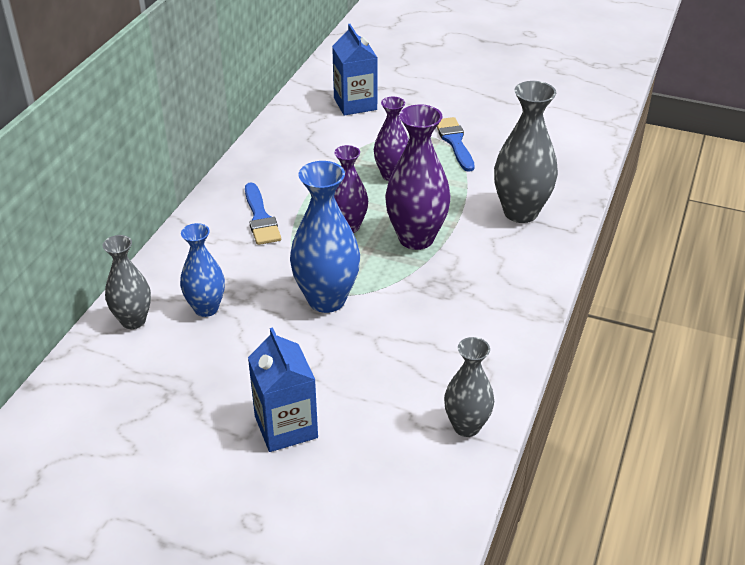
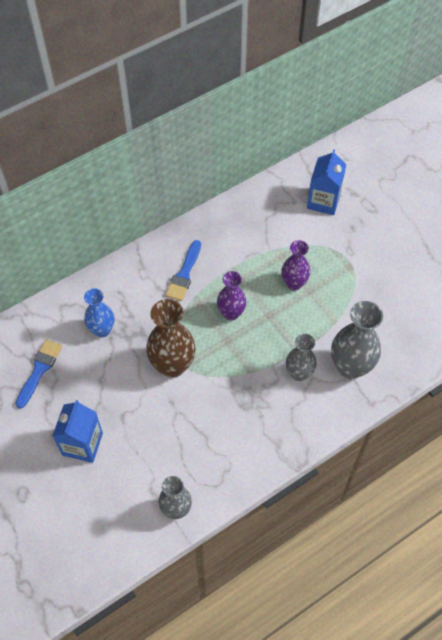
camera: 35 degrees right, 20 degrees up
(133, 320) = (58, 315): grey vase -> grey vase (299, 373)
(326, 299) = (172, 365): blue vase -> brown vase
(416, 238) = (264, 348): purple vase -> none
(455, 142) = (361, 276): blue brush -> blue brush (39, 370)

